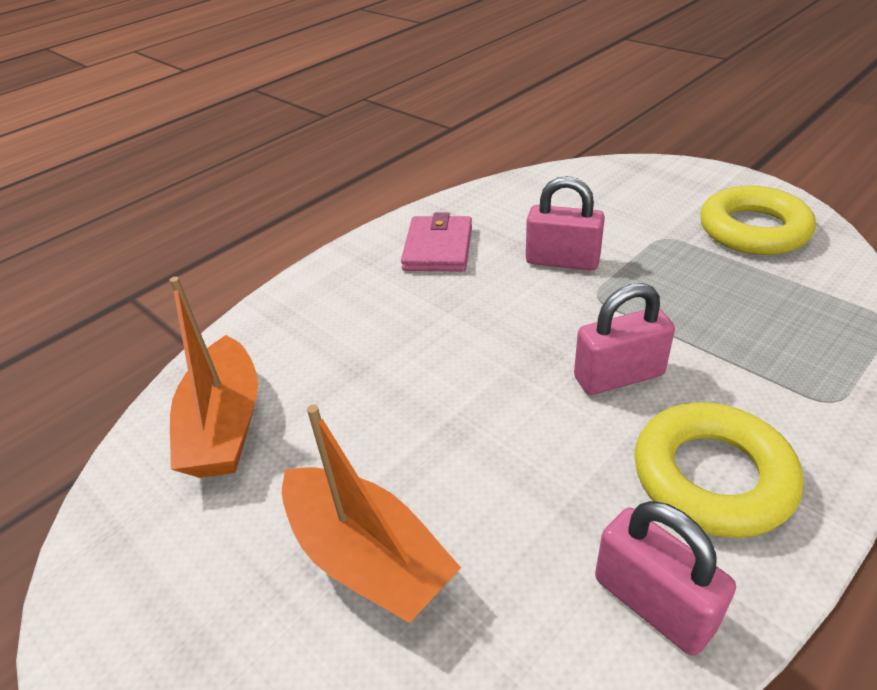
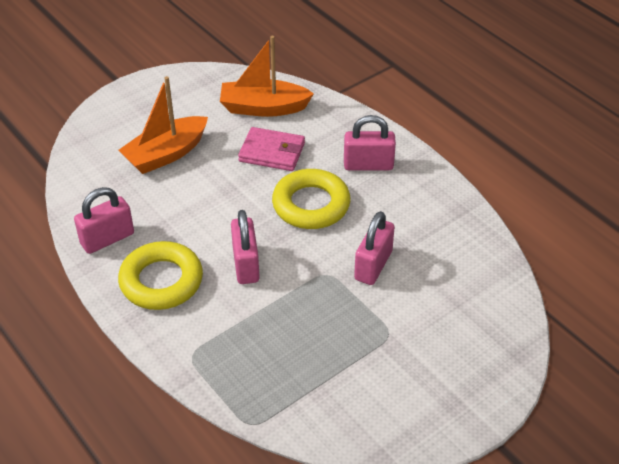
camera: 95 degrees right, 5 degrees up
(370, 288) = (368, 165): none -> pink padlock
(438, 248) = (407, 202): pink wallet -> pink wallet (272, 152)
(753, 230) = (386, 395): yellow ring -> yellow ring (311, 205)

